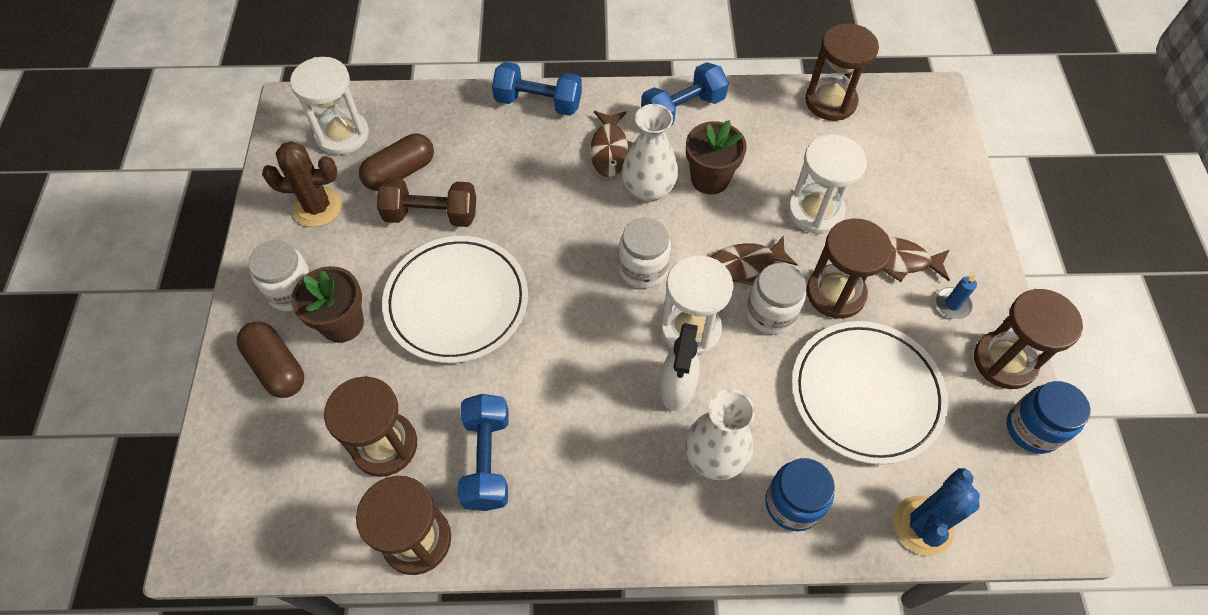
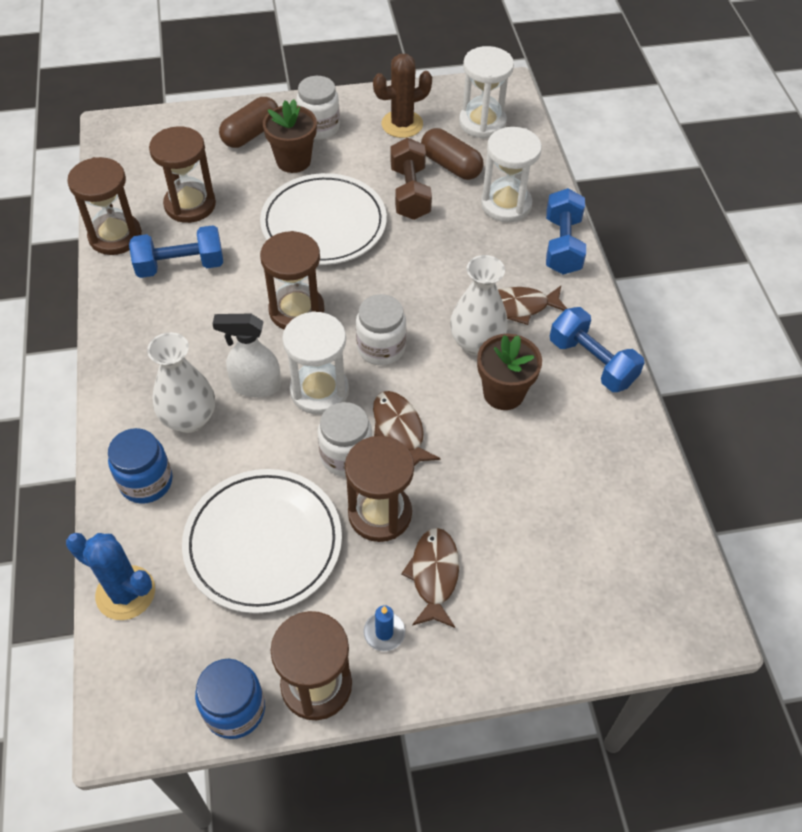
camera: 80 degrees right, 5 degrees down
(318, 207) = (402, 124): brown cactus -> brown cactus turned 75 degrees clockwise
(815, 211) = (484, 492): white hourglass -> white hourglass (506, 204)
(830, 101) = (652, 505): brown hourglass -> brown hourglass (296, 310)

